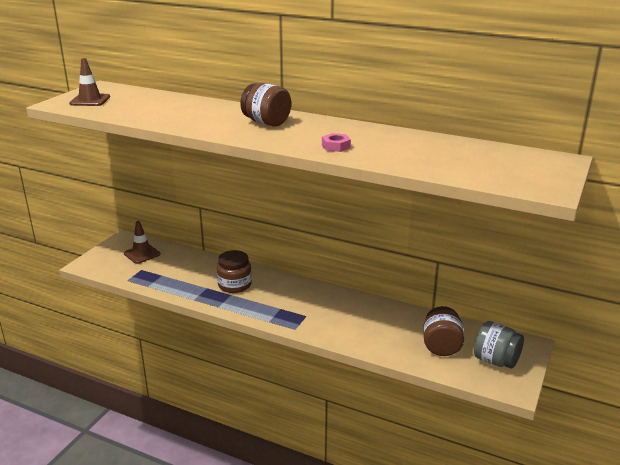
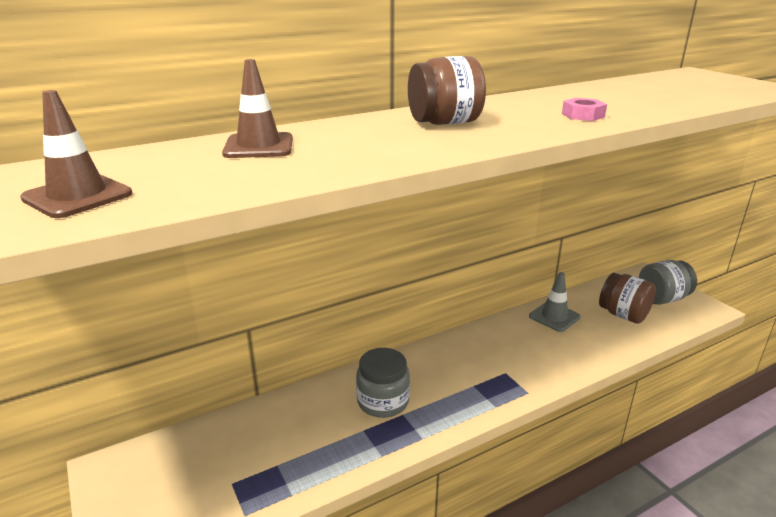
camera: 55 degrees left, 0 degrees up
(142, 254) = (185, 464): brown traffic cone -> brown traffic cone (259, 146)
(234, 285) = (383, 401): brown jar -> grey jar
(397, 317) = (554, 317): none -> grey traffic cone

